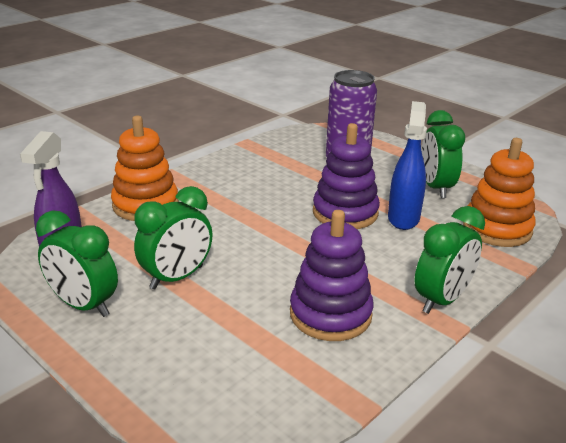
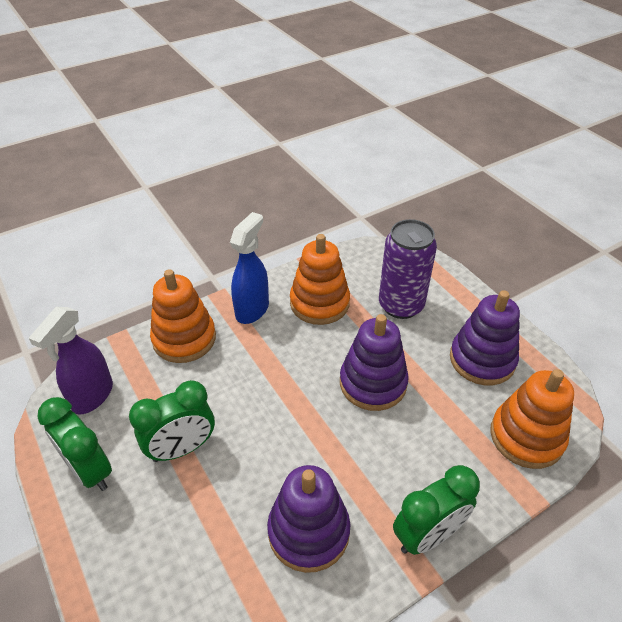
camera: 15 degrees right, 15 degrees up
(270, 168) = (319, 303): none -> orange stacking toy
(403, 218) = (431, 402): blue spray bottle -> blue spray bottle (252, 309)
(435, 187) = (482, 359): green clock -> purple stacking toy

